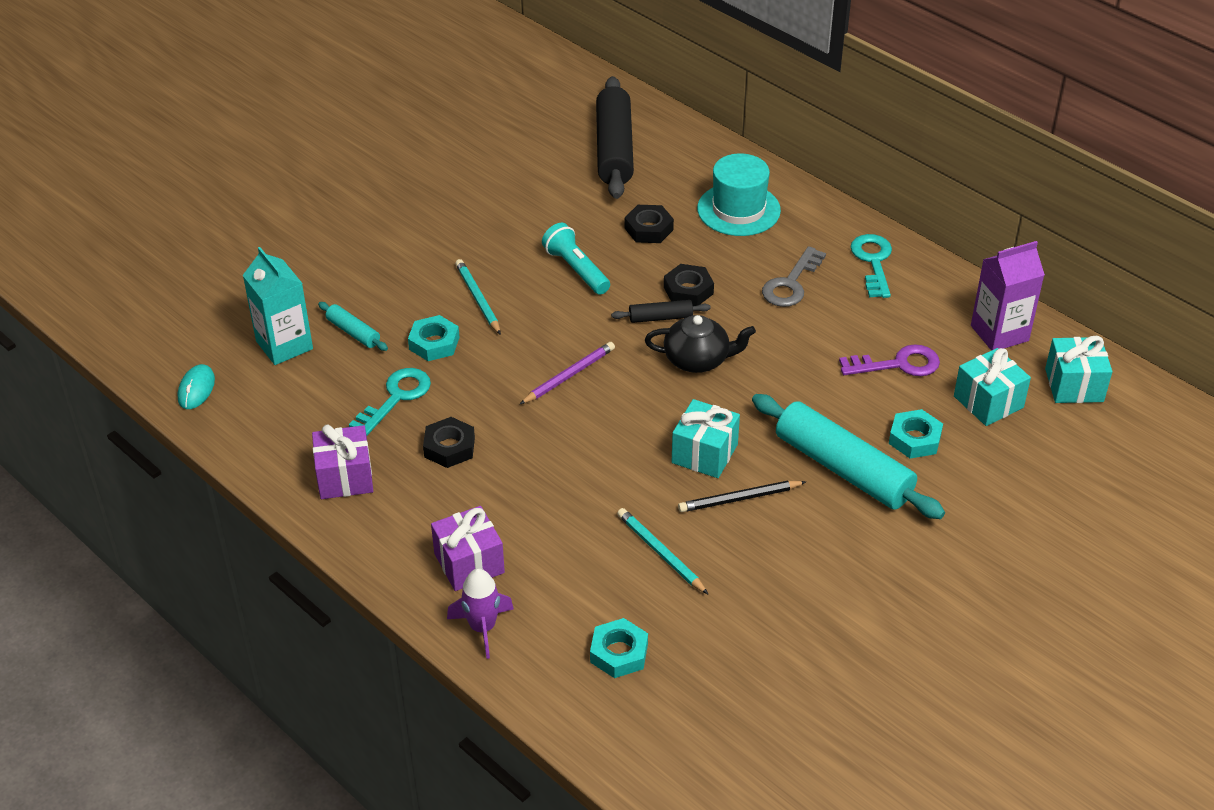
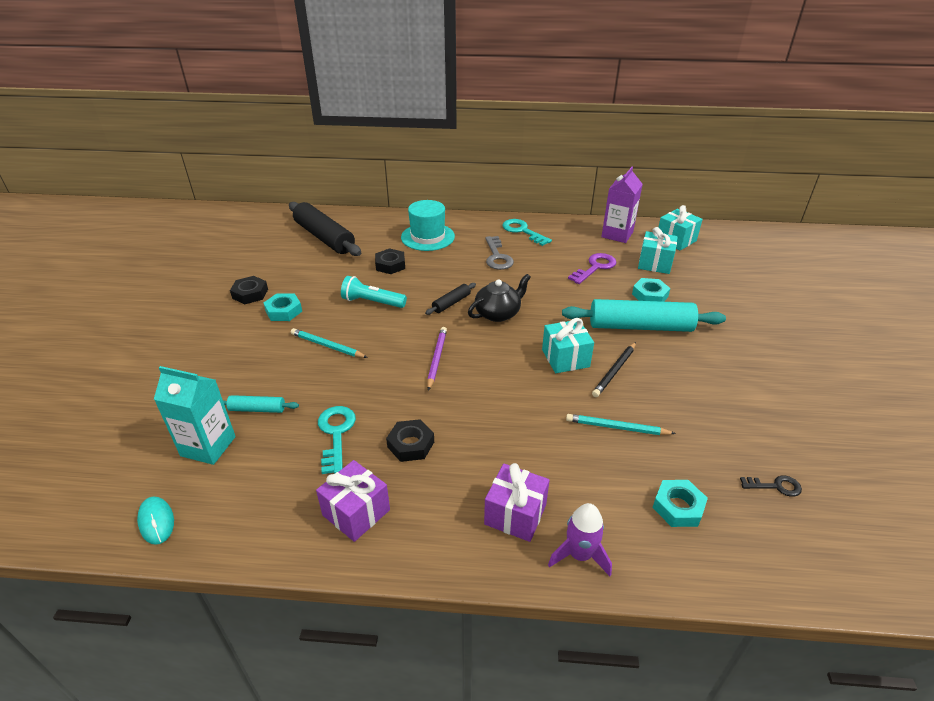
camera: 40 degrees left, 5 degrees down
(434, 343) = (326, 386): turquoise nut -> turquoise nut (283, 311)
(688, 290) = (449, 283): black nut -> black nut (250, 294)
(740, 701) = (775, 486): none -> black key

